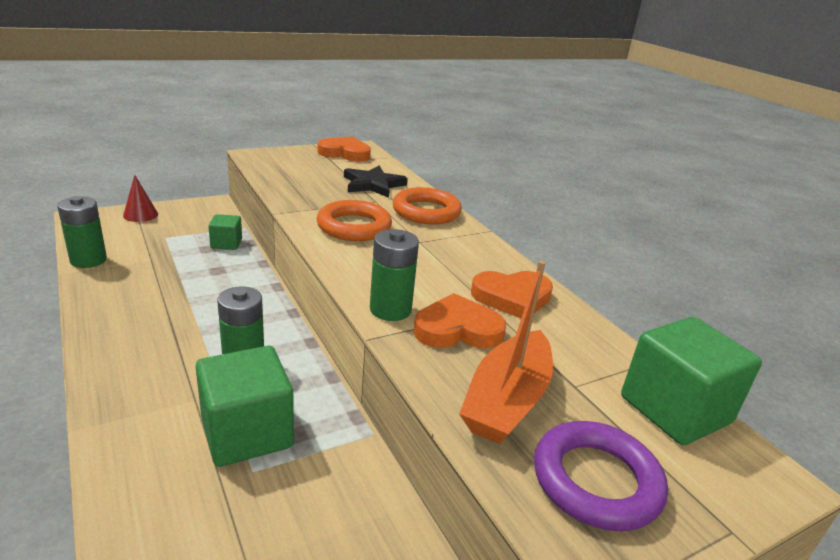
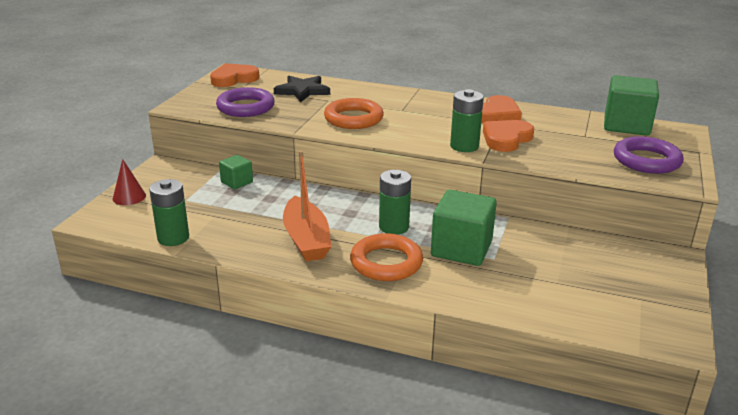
camera: 40 degrees left, 0 degrees up
(295, 176) = (245, 107): none -> purple ring
(426, 211) = (368, 93): orange ring -> orange ring (386, 263)
(507, 400) = (576, 153): orange boat -> orange boat (306, 239)

